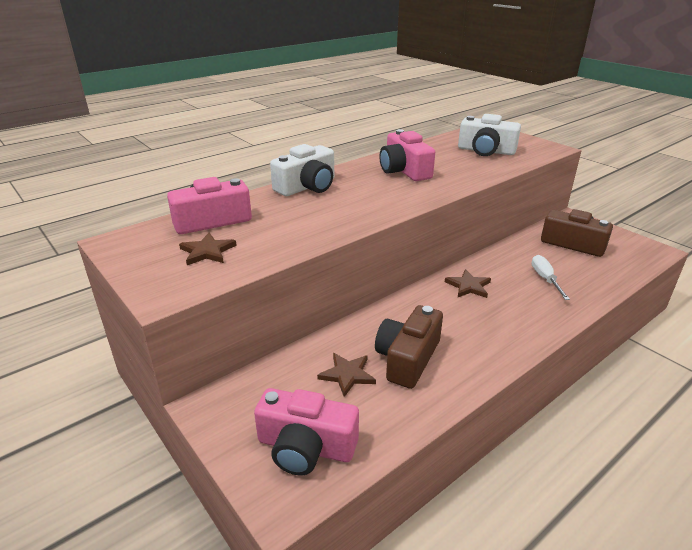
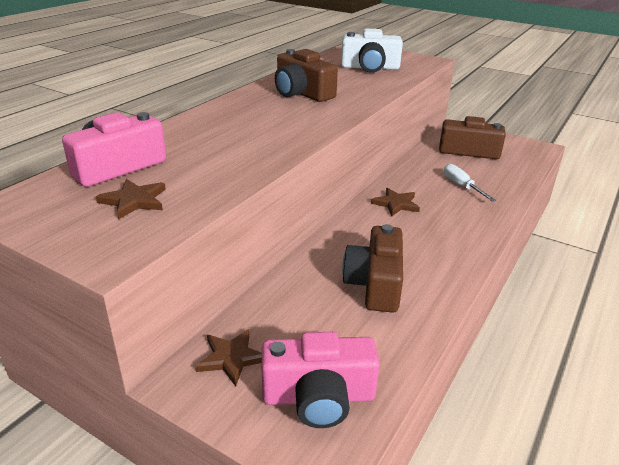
camera: 20 degrees left, 0 degrees up
(307, 187) = (207, 119): white camera -> none
(347, 375) = (323, 313): brown star -> brown star (231, 358)
(404, 171) = (302, 93): pink camera -> brown camera

